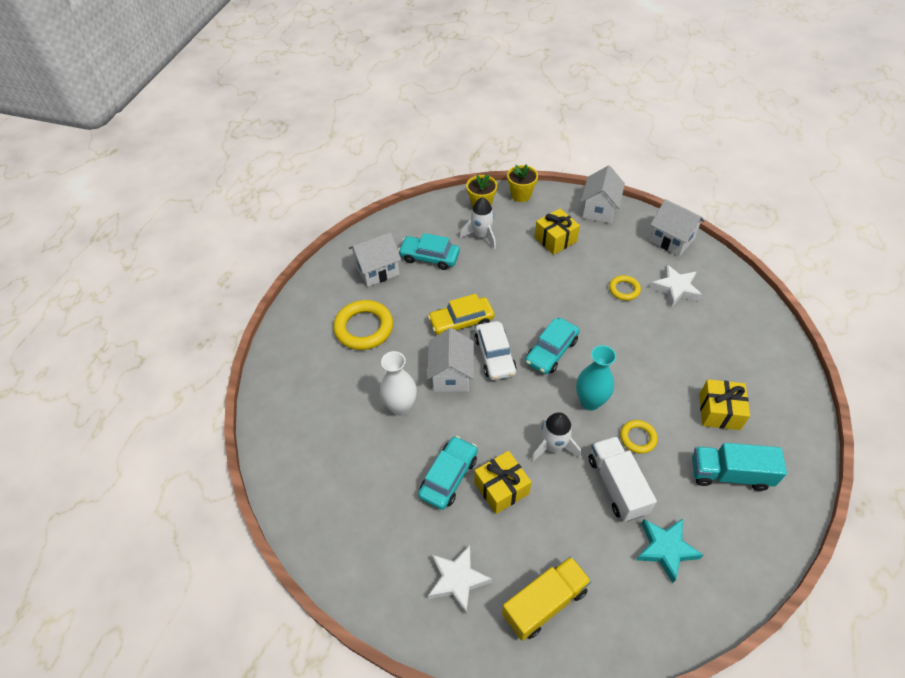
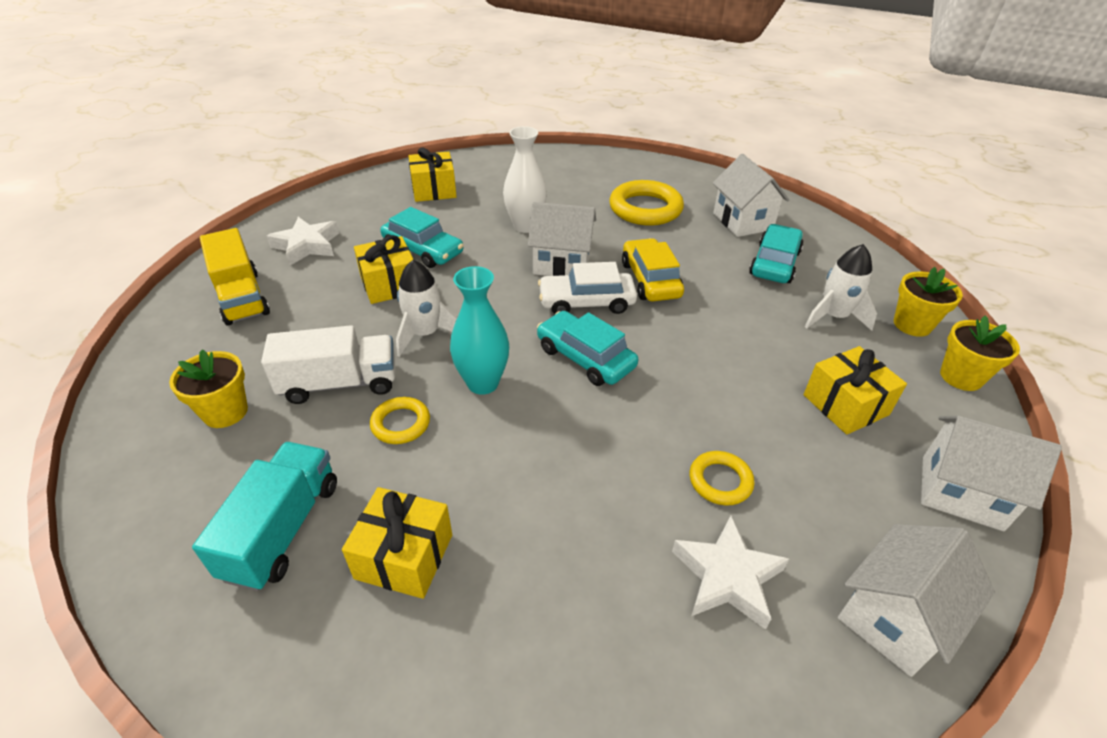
camera: 95 degrees right, 10 degrees down
(343, 495) = (434, 190): none -> yellow gift
(665, 549) = (225, 412): turquoise star -> yellow flower pot

